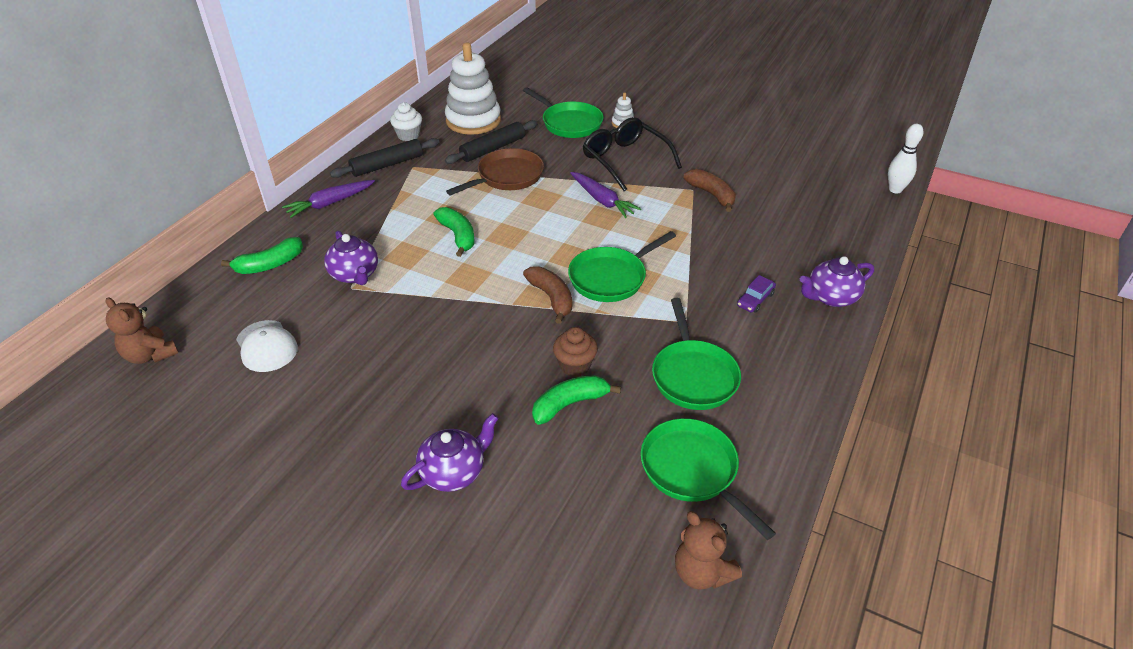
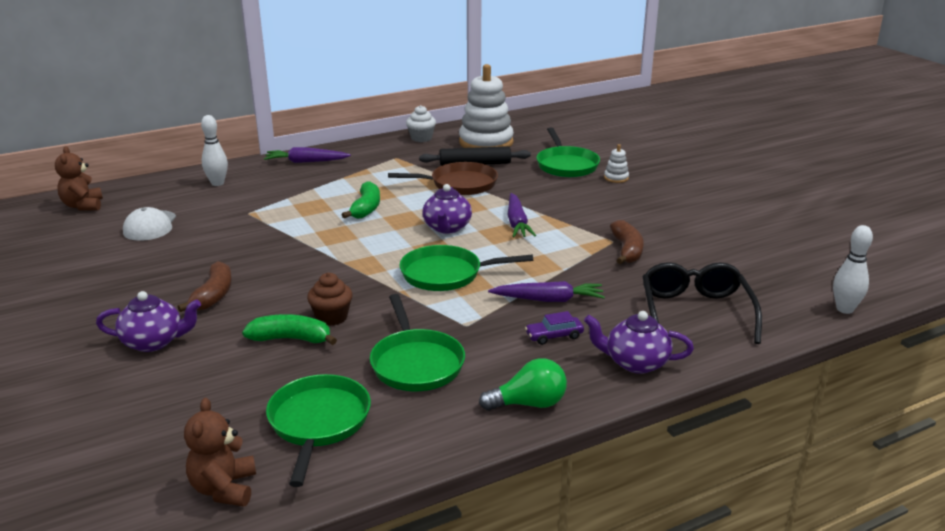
camera: 35 degrees right, 15 degrees down
(270, 265) = (217, 183): green banana -> white bowling pin
(355, 275) = (261, 207): purple teapot -> purple teapot (447, 228)
(387, 165) = (379, 151): black rolling pin -> none
(552, 298) = (378, 270): brown banana -> brown banana (214, 295)
(625, 160) = (579, 203): black glasses -> black glasses (695, 312)
(693, 375) = (416, 363): green pan -> green pan turned 45 degrees counterclockwise
(713, 267) = (548, 300): none -> purple carrot
(809, 369) = (529, 404): none -> green light bulb

